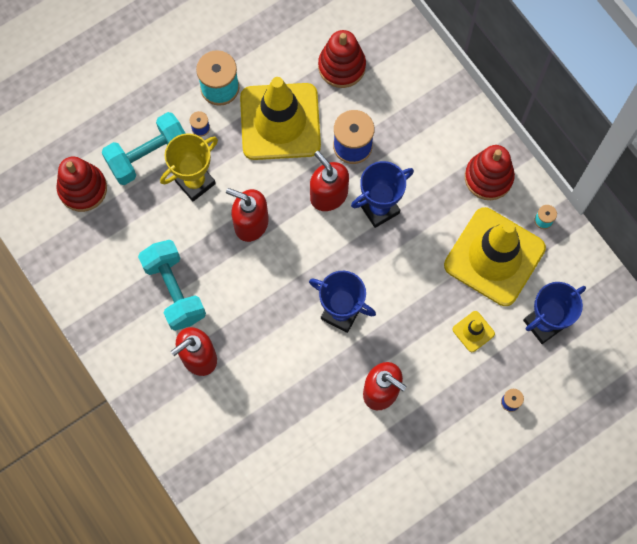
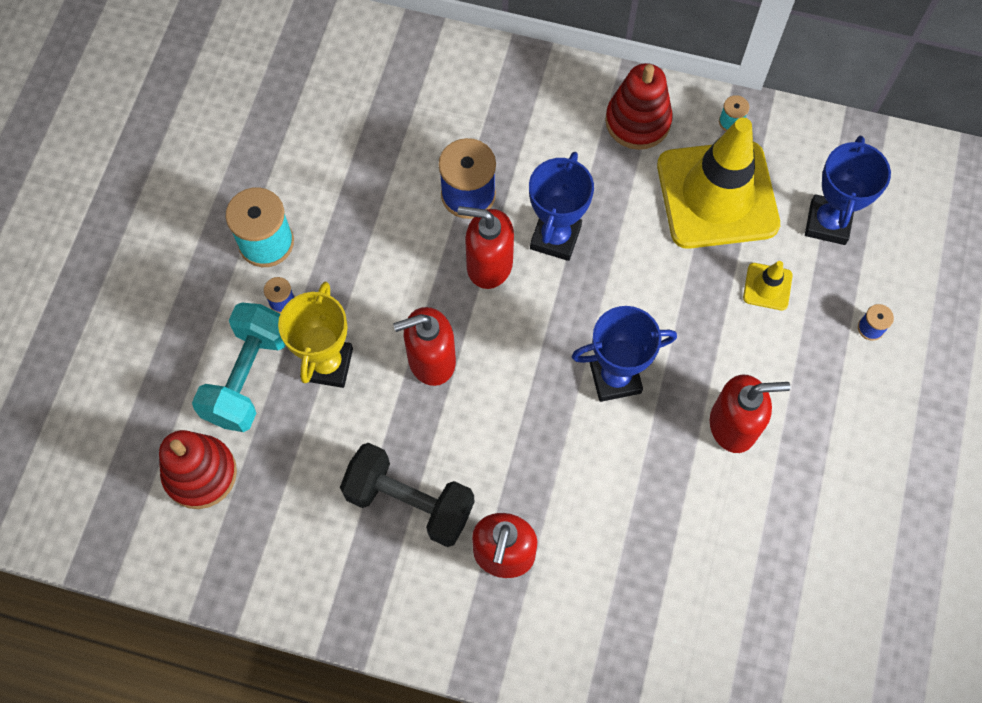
camera: 40 degrees left, 5 degrees down
(174, 290) = (409, 502): turquoise dumbbell -> black dumbbell
(280, 122) = (366, 228): yellow traffic cone -> none
(341, 66) = (382, 123): red stacking toy -> none

